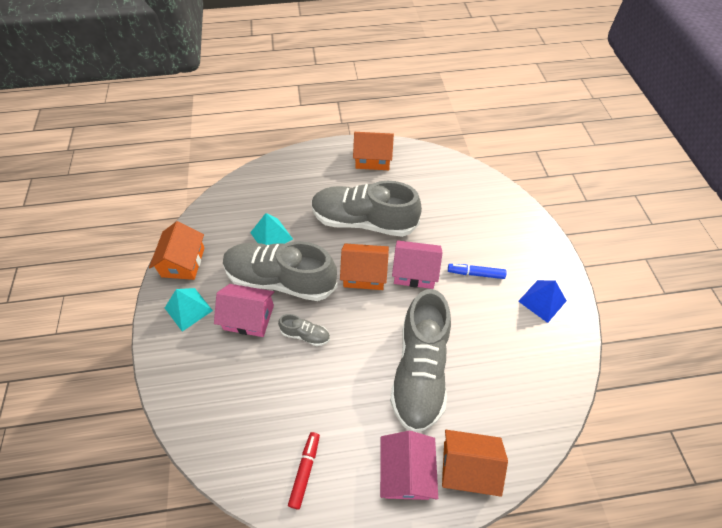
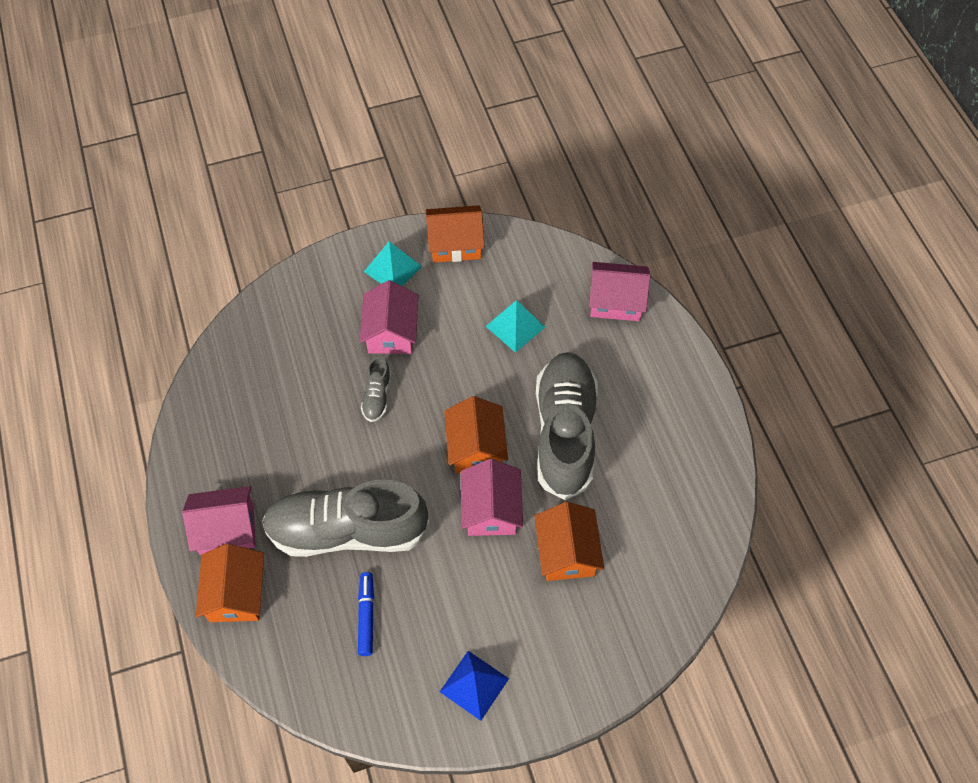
camera: 80 degrees right, 5 degrees up
(270, 177) = (616, 301): none -> pink house
(281, 280) = (449, 353): grey shoe -> none
(305, 471) = (221, 429): red marker -> none
(373, 159) = (690, 426): orange house -> orange house (567, 552)
(476, 274) = (503, 591): blue marker -> blue marker (366, 616)

